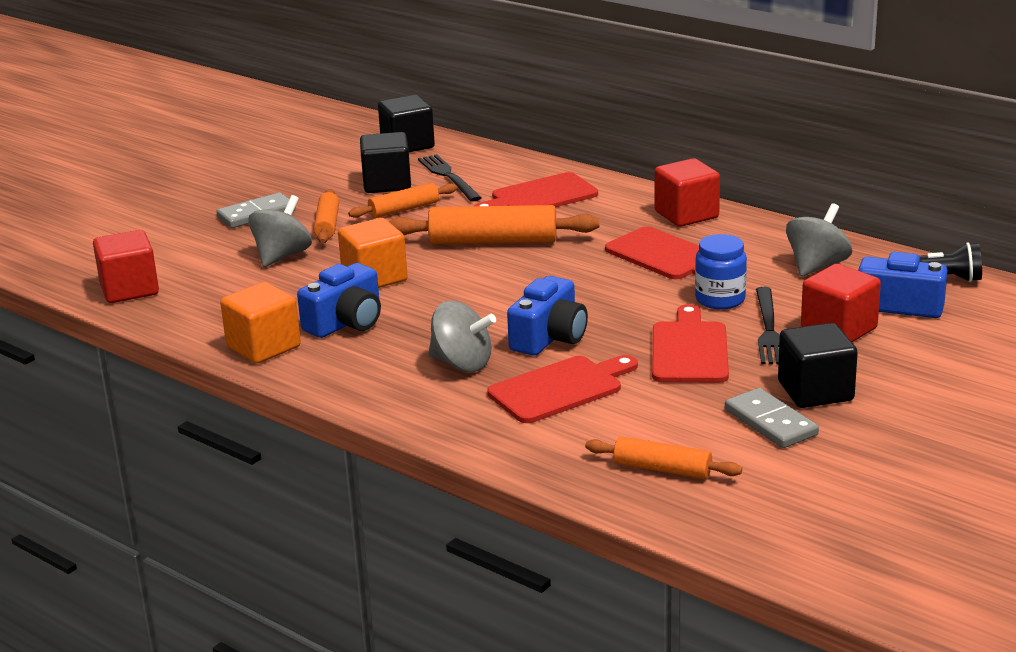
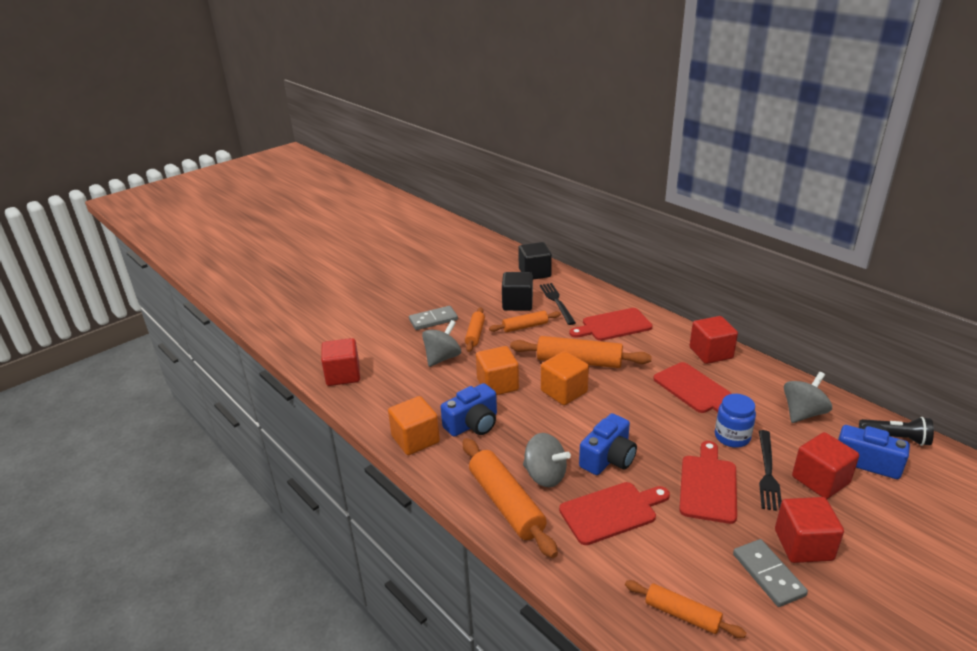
camera: 10 degrees right, 5 degrees up
(411, 396) = (506, 503): none -> orange rolling pin
(475, 276) = (564, 391): none -> orange cube
(815, 391) = (803, 545): black cube -> red cube

